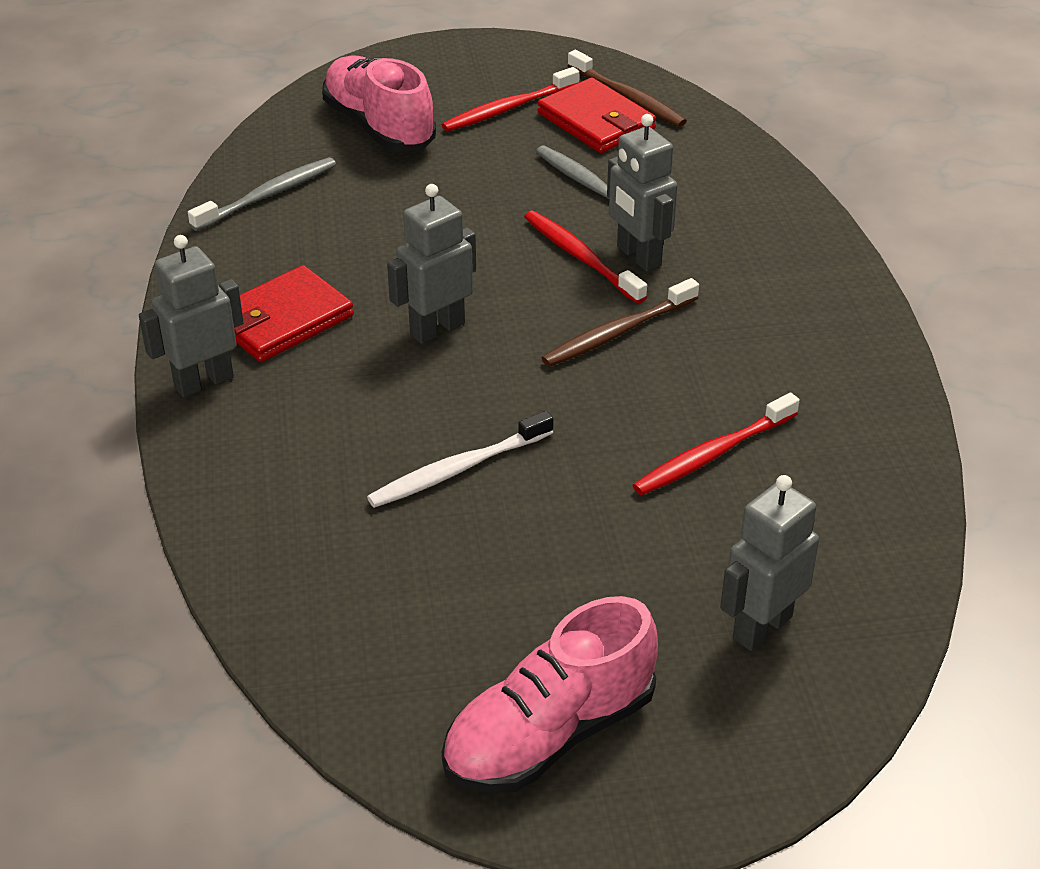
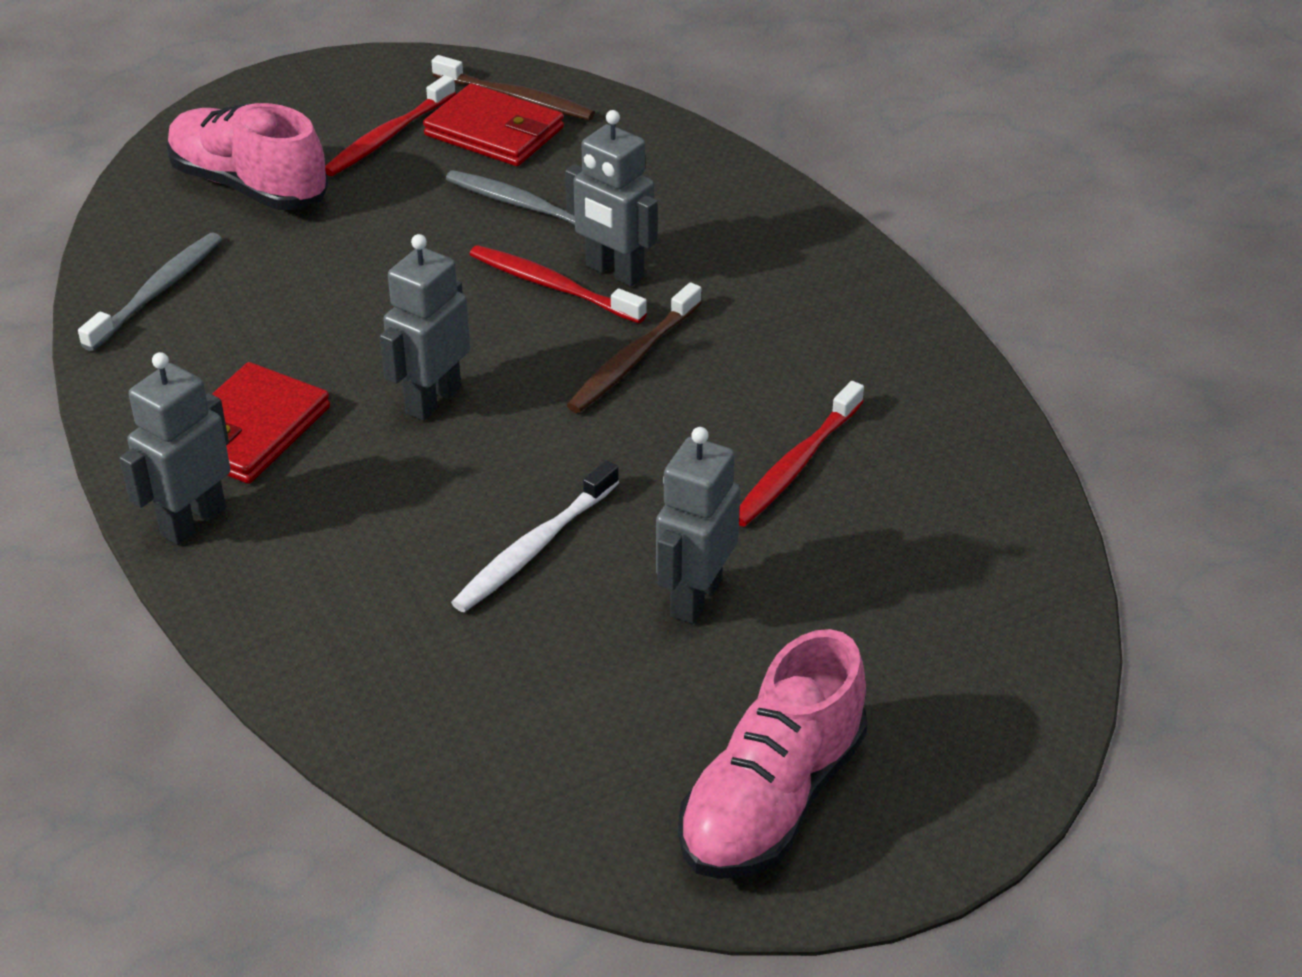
camera: 20 degrees left, 0 degrees up
(761, 627) = (931, 631): grey robot -> grey robot (695, 598)

